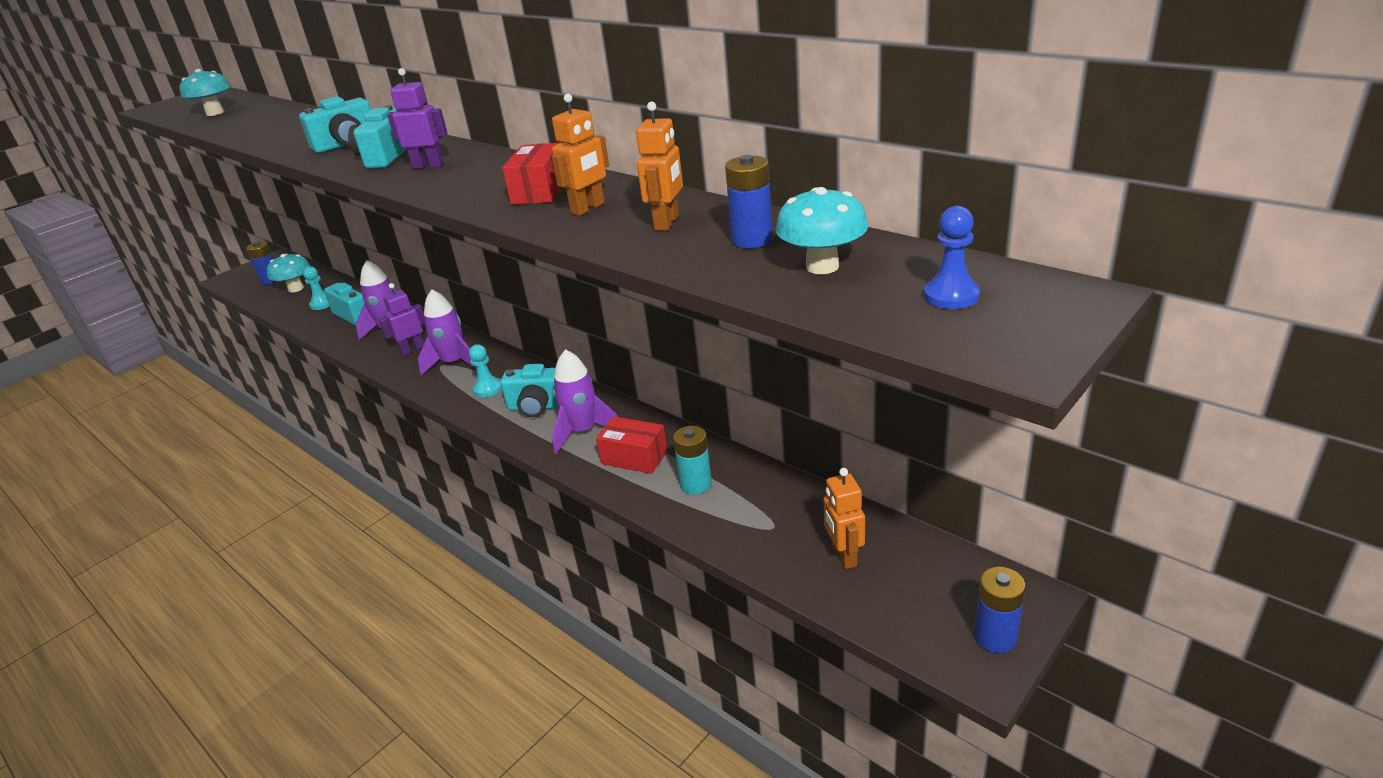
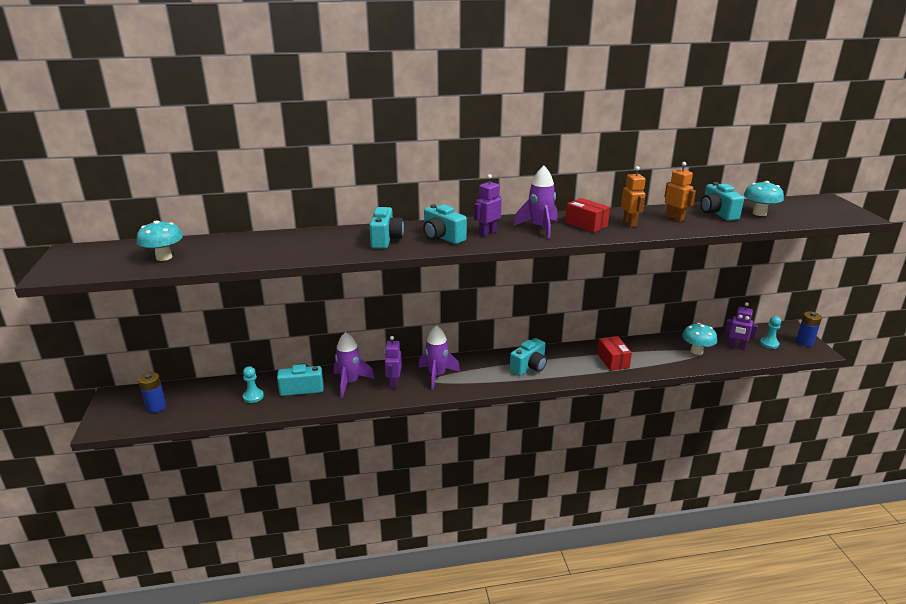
camera: 55 degrees left, 5 degrees down
(296, 288) = (200, 400): turquoise mushroom -> turquoise mushroom (696, 351)
(487, 389) = (485, 375): turquoise pawn -> turquoise pawn (769, 344)
(583, 432) = (571, 364): purple rocket -> purple rocket (539, 228)
(634, 457) = (613, 361): red box -> red box turned 75 degrees counterclockwise
(696, 484) = (653, 355): turquoise battery -> none
(752, 240) = (717, 213): blue battery -> turquoise camera
(843, 556) = (736, 347): orange robot -> purple robot
(951, 296) = (807, 209): blue pawn -> none

